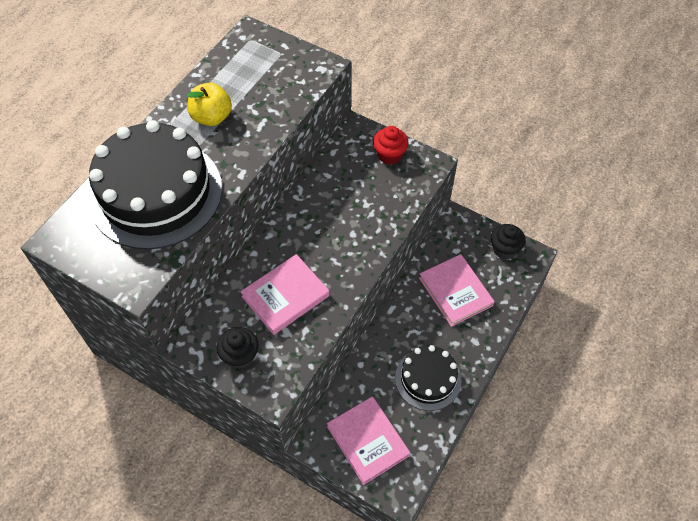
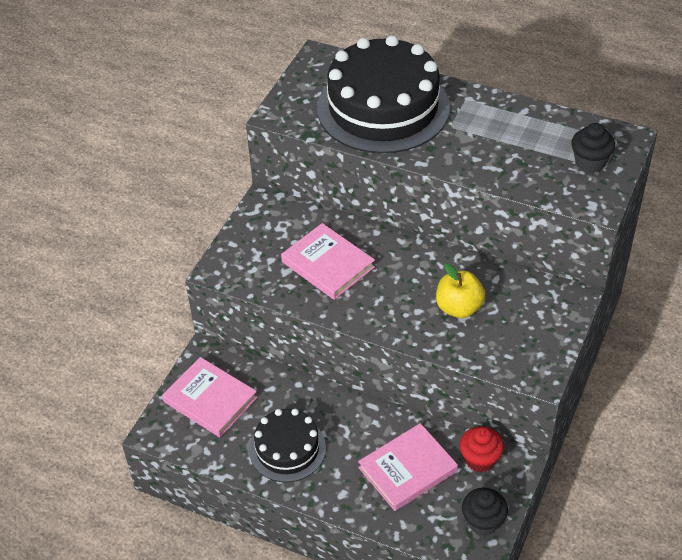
camera: 85 degrees right, 10 degrees down
(212, 117) = (490, 129): yellow apple -> yellow apple (459, 308)
(240, 356) = (255, 240): black cupcake -> black cupcake (590, 162)
(367, 441) = (210, 399): pink book -> pink book turned 75 degrees clockwise
(389, 155) = (542, 334): red cupcake -> red cupcake (480, 459)

